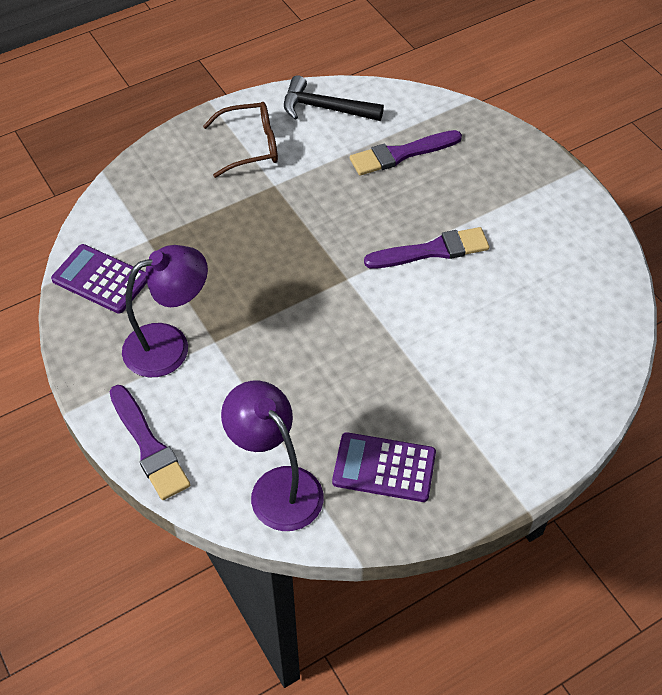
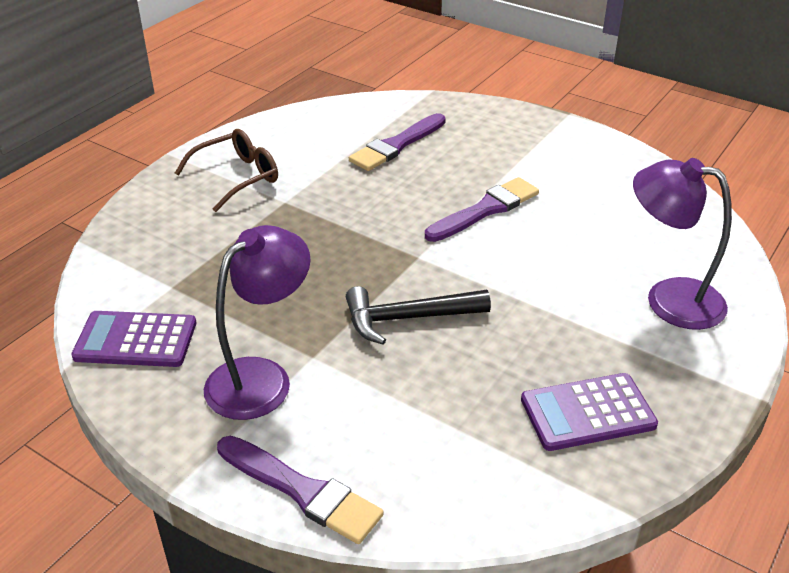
camera: 25 degrees left, 15 degrees down
(277, 487) = (486, 476): purple lamp -> purple lamp (669, 299)
(325, 108) = (295, 130): black hammer -> black hammer (408, 318)

